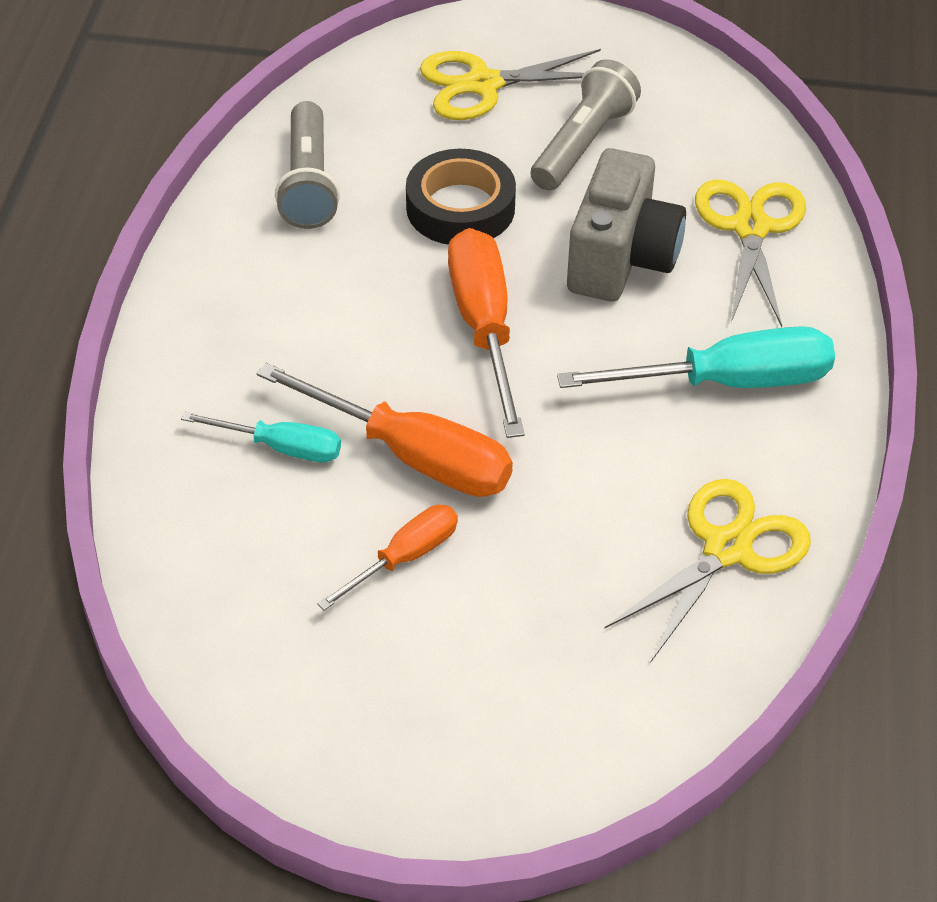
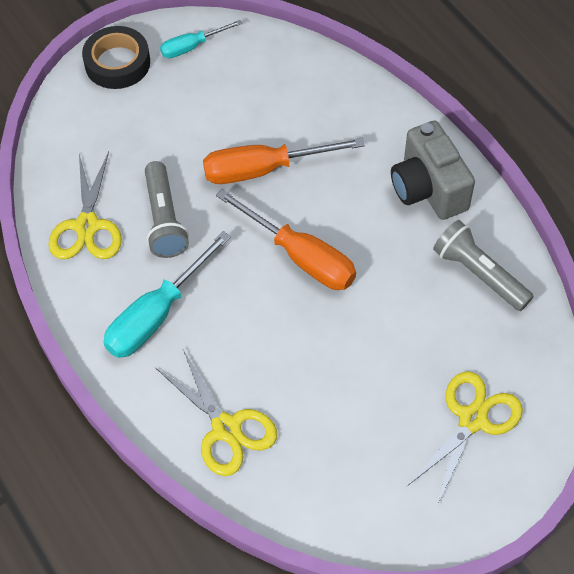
camera: 140 degrees right, 10 degrees up
(281, 447) = (322, 132): turquoise screwdriver -> turquoise screwdriver (192, 47)
(404, 558) = (219, 125): orange screwdriver -> none
(460, 208) = (388, 319): black tape -> black tape (117, 63)
(582, 144) = (372, 418): grey flashlight -> grey flashlight (164, 219)
(621, 259) = (275, 351): grey camera -> grey camera (428, 189)

